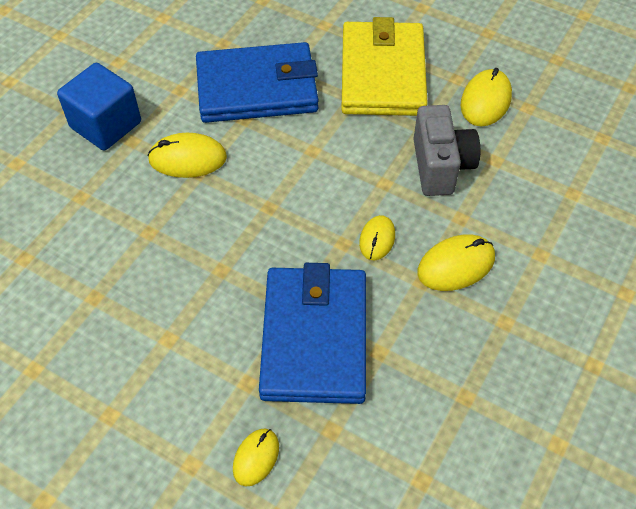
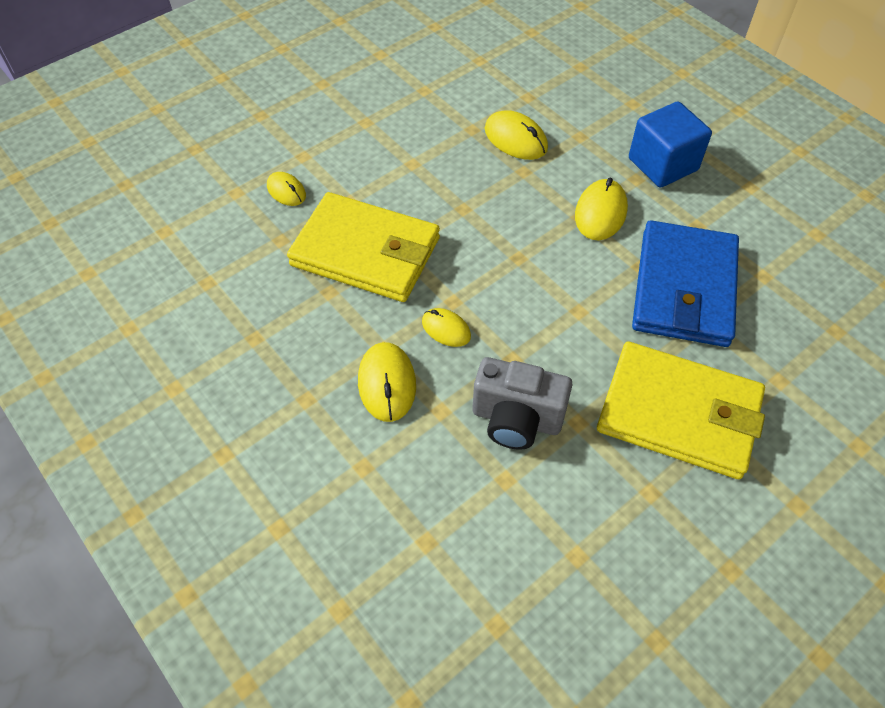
camera: 110 degrees right, 0 degrees up
(314, 337) = (366, 252): blue wallet -> yellow wallet
(485, 100) = (603, 510): yellow mouse -> yellow mouse (515, 139)

